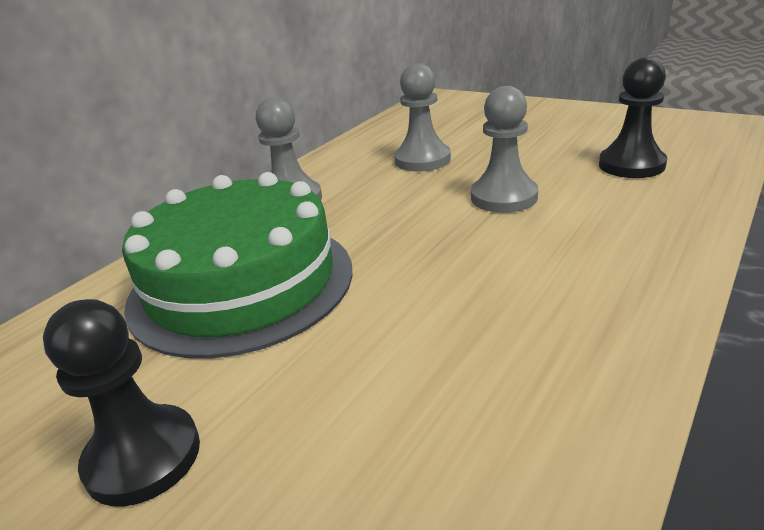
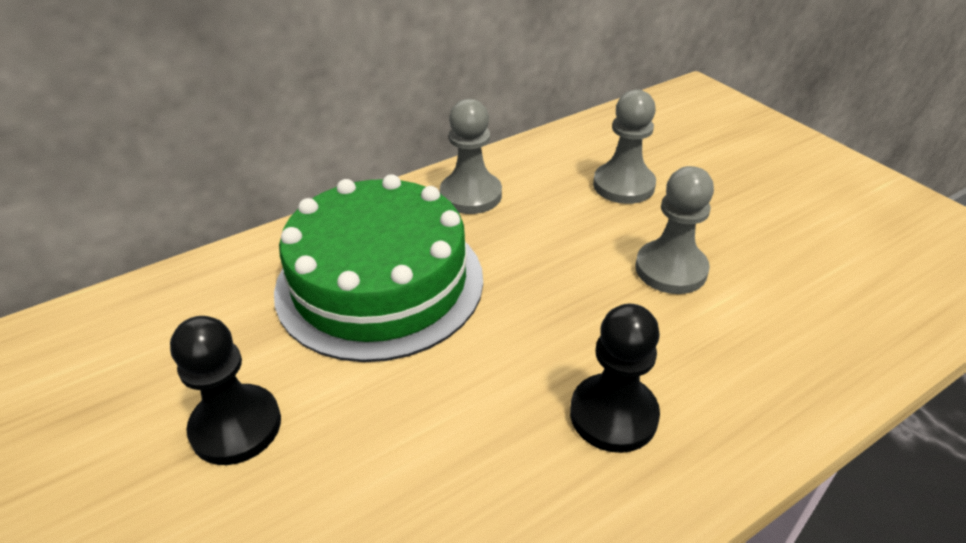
camera: 20 degrees right, 10 degrees up
(631, 165) = (837, 276): black pawn -> black pawn (613, 415)

